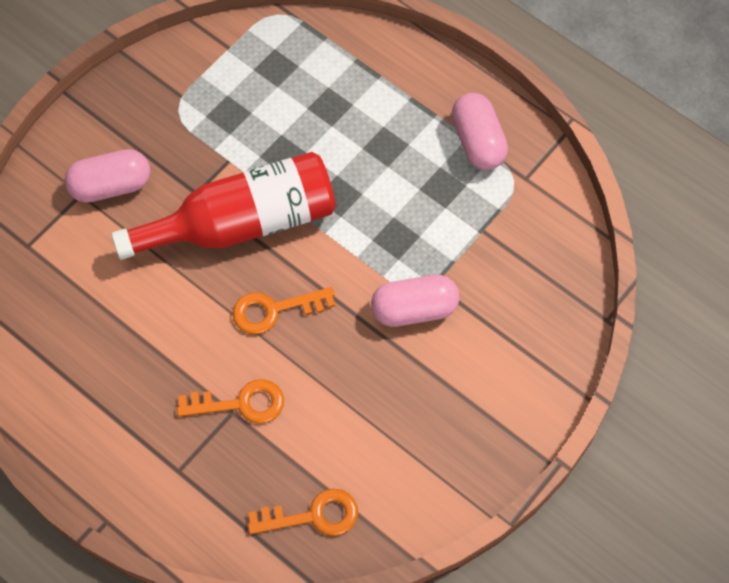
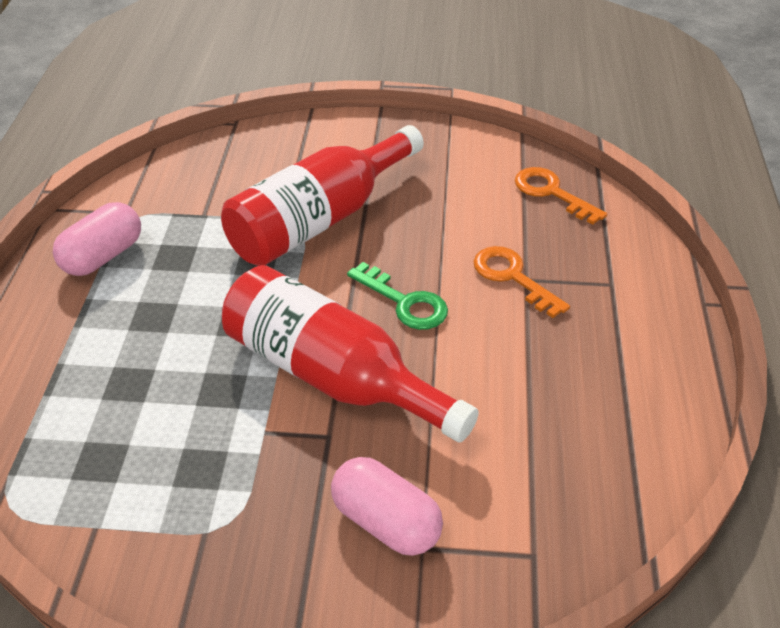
camera: 125 degrees left, 20 degrees down
(274, 310) = (405, 302): orange key -> green key
(414, 309) = (320, 219): pink capsule -> red bottle

